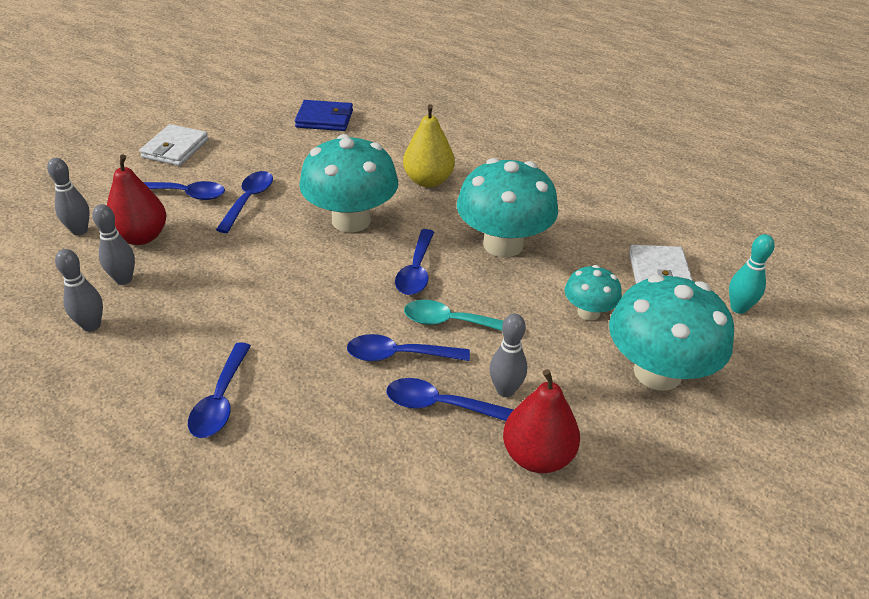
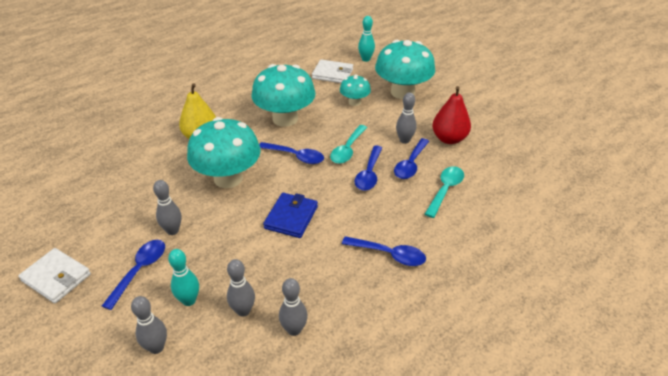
camera: 75 degrees left, 0 degrees up
(141, 237) = (189, 300): red pear -> turquoise bowling pin
(248, 200) = (172, 230): blue spoon -> grey bowling pin
(324, 119) = (78, 177): blue wallet -> blue wallet (291, 217)
(383, 459) = (445, 190): none -> turquoise spoon

